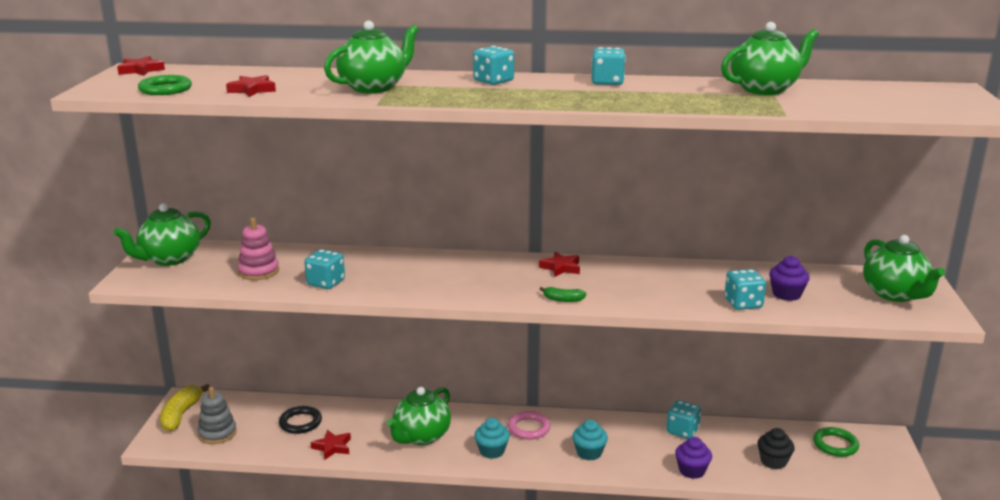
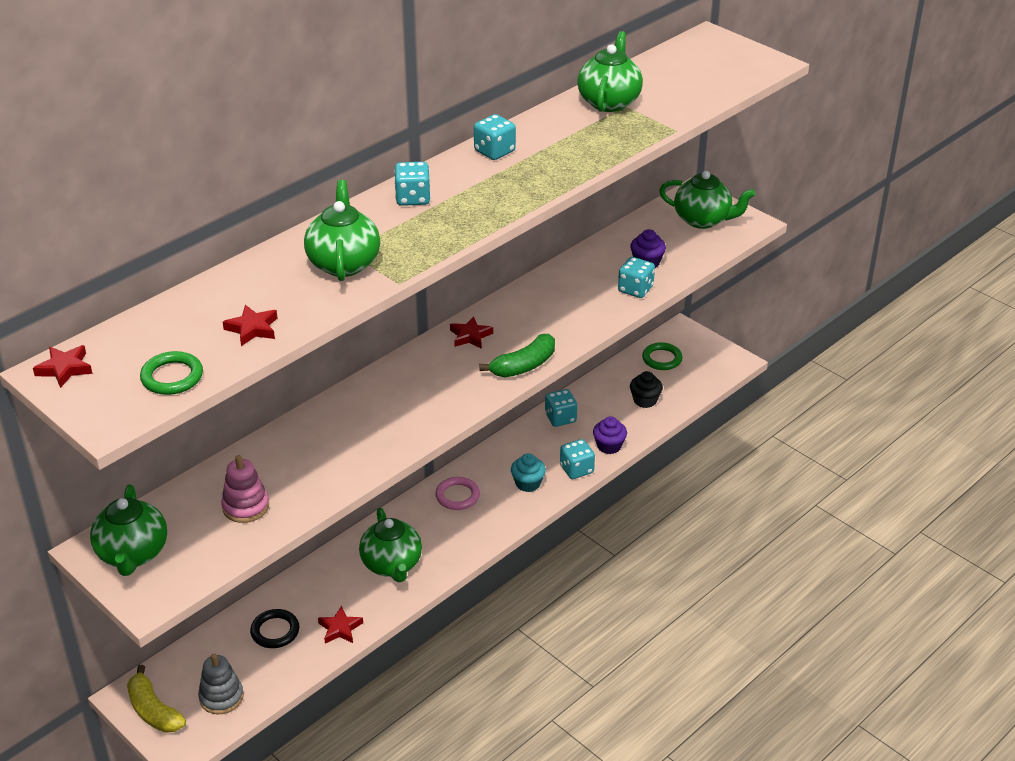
camera: 50 degrees left, 15 degrees up
(326, 283) = (326, 476): turquoise dice -> turquoise dice (576, 469)
(492, 451) = (462, 535): turquoise cupcake -> none
(563, 299) = (524, 366): green banana -> green banana, size x1.88

